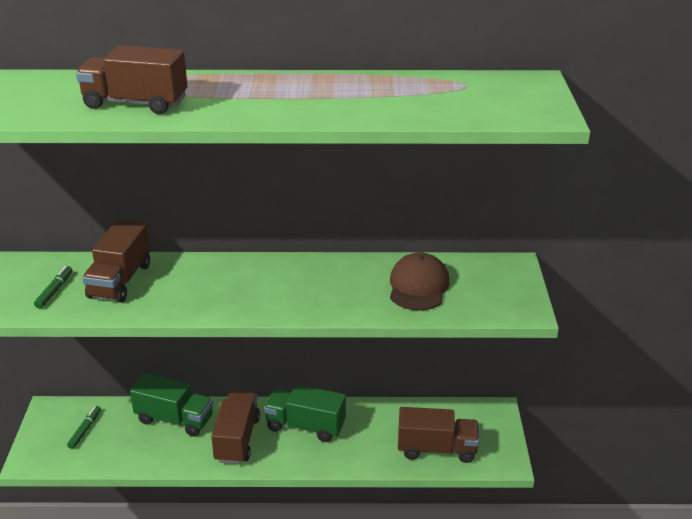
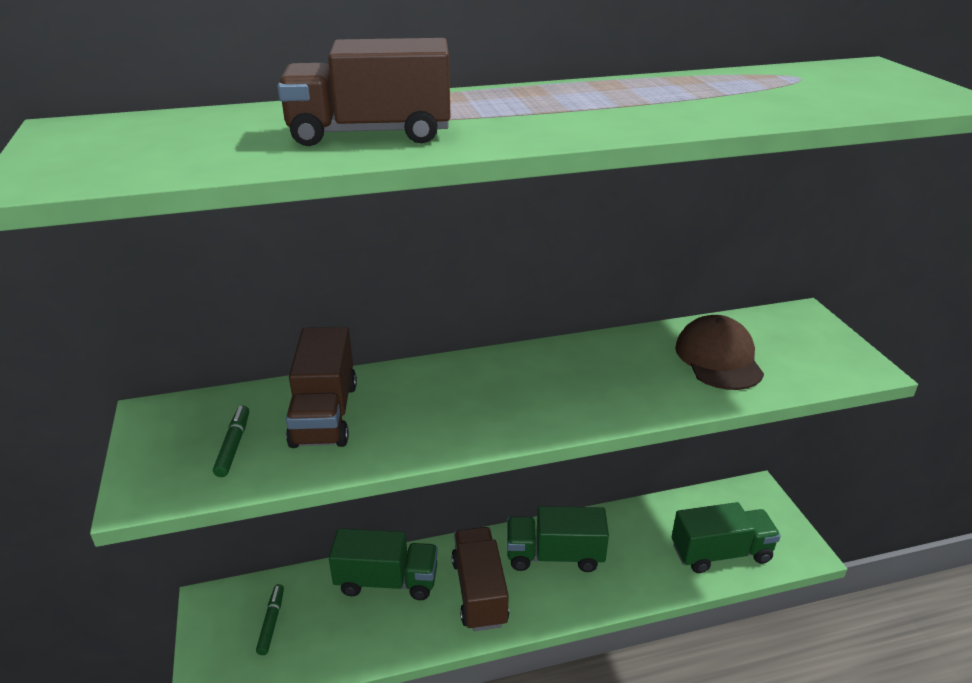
camera: 15 degrees left, 0 degrees up
(436, 449) = (721, 553): brown truck -> green truck

